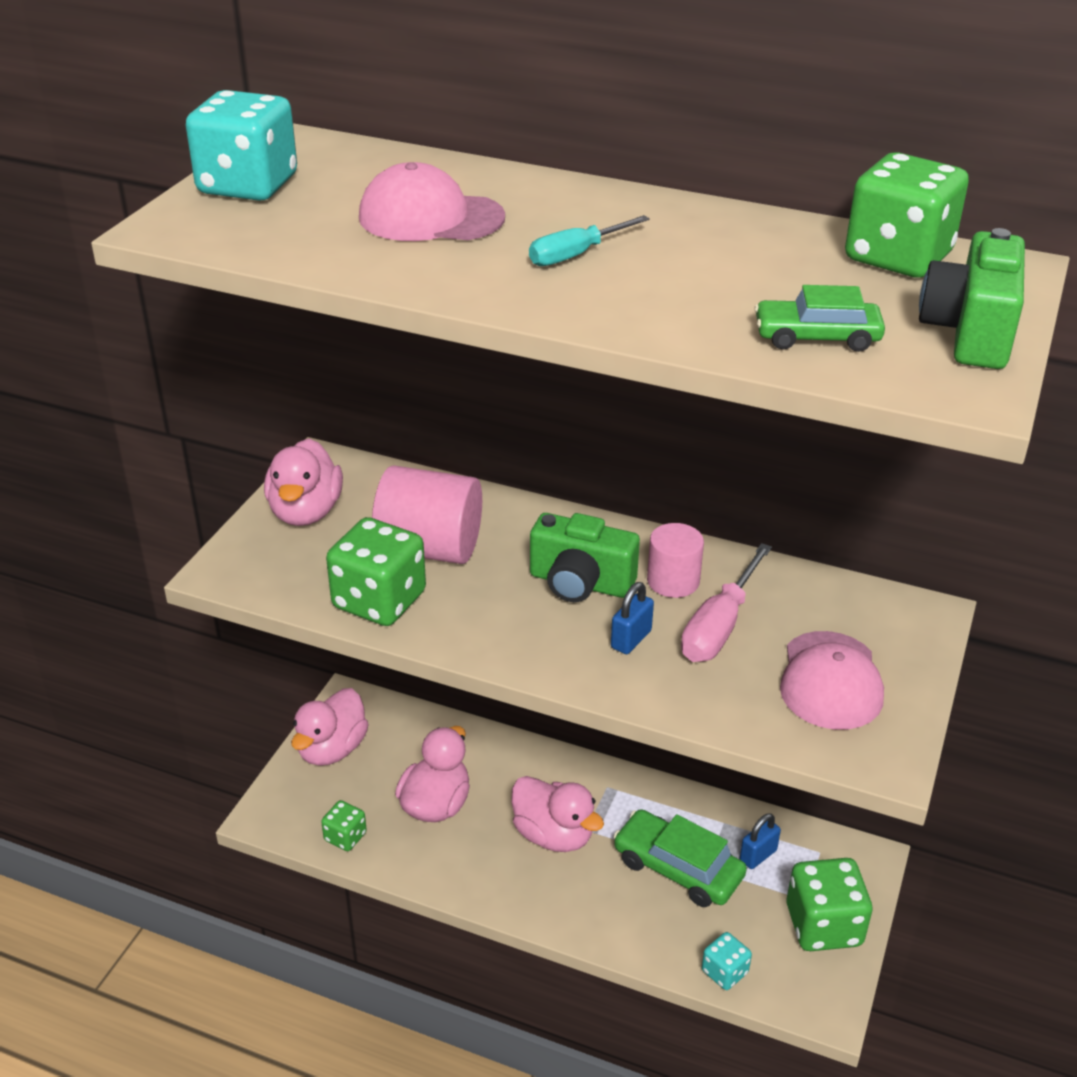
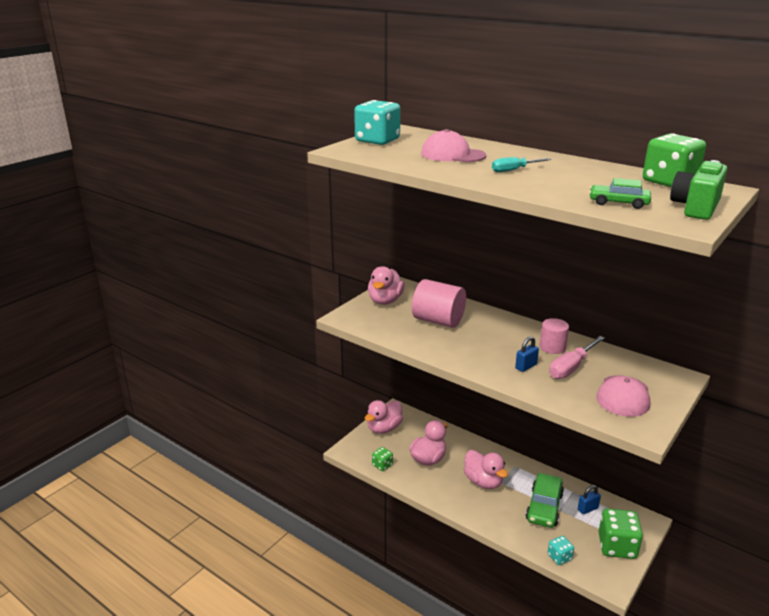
camera: 15 degrees right, 10 degrees down
(379, 600) = (410, 337): green dice -> none
(580, 583) = (506, 342): green camera -> none
(678, 868) = (544, 507): green car -> green car turned 120 degrees counterclockwise

